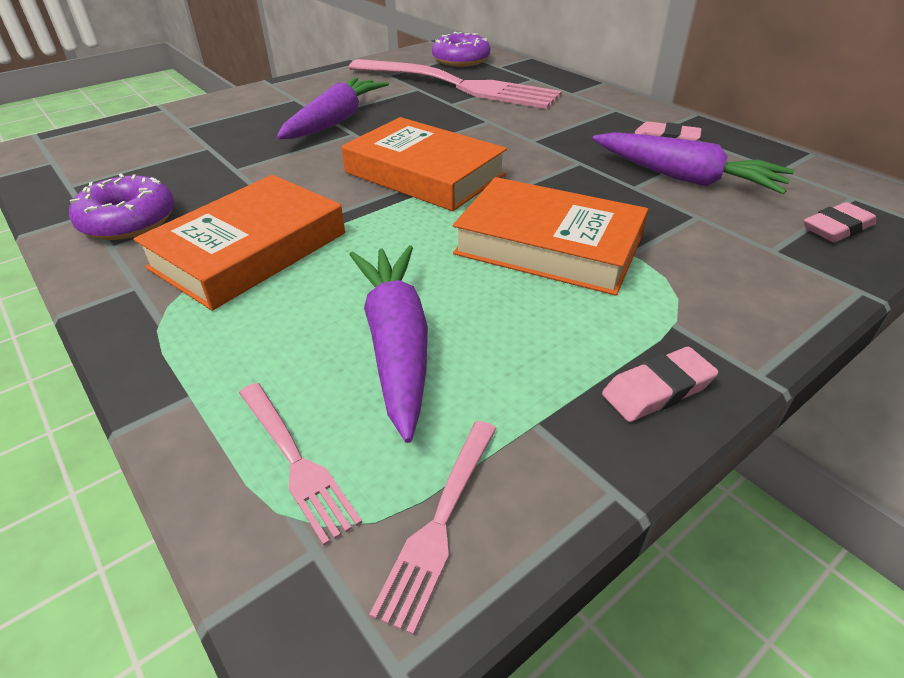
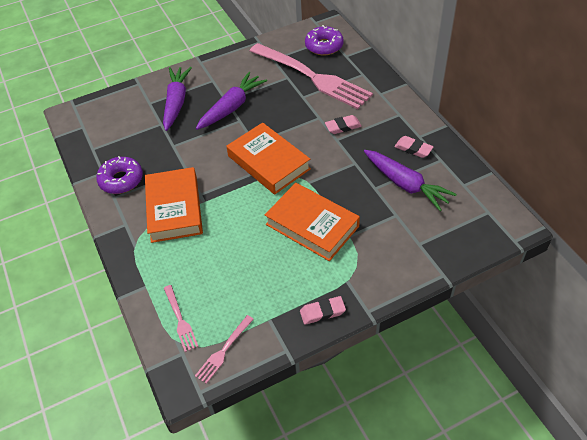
camera: 15 degrees right, 10 degrees up
(249, 250) = (174, 208): orange book -> orange book turned 60 degrees counterclockwise
(396, 344) = (227, 273): purple carrot -> purple carrot (176, 102)
(837, 228) = (461, 234): pink eraser -> pink eraser (343, 127)

